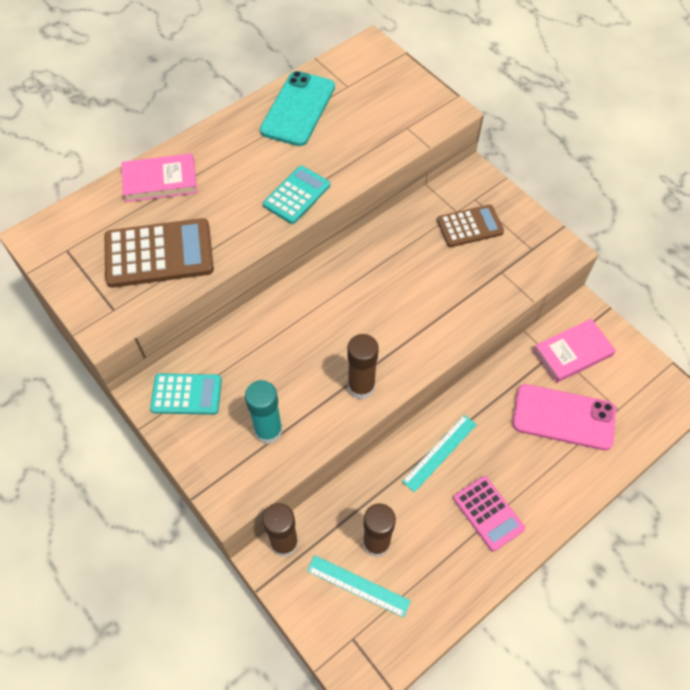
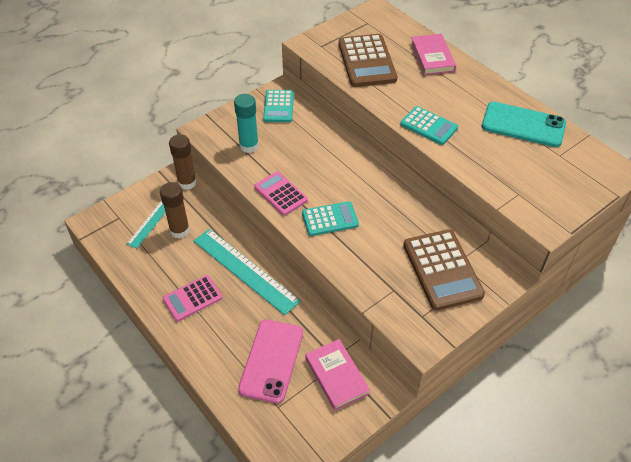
camera: 90 degrees right, 10 degrees down
(361, 387) = (280, 194): brown glue stick -> pink calculator
(403, 331) = (330, 219): none -> turquoise calculator
(439, 452) = (245, 270): turquoise ruler -> turquoise ruler, size x1.72
(470, 226) = (442, 270): brown calculator -> brown calculator, size x1.59

